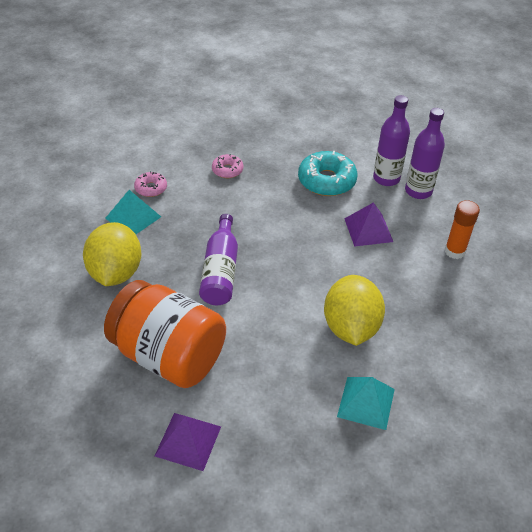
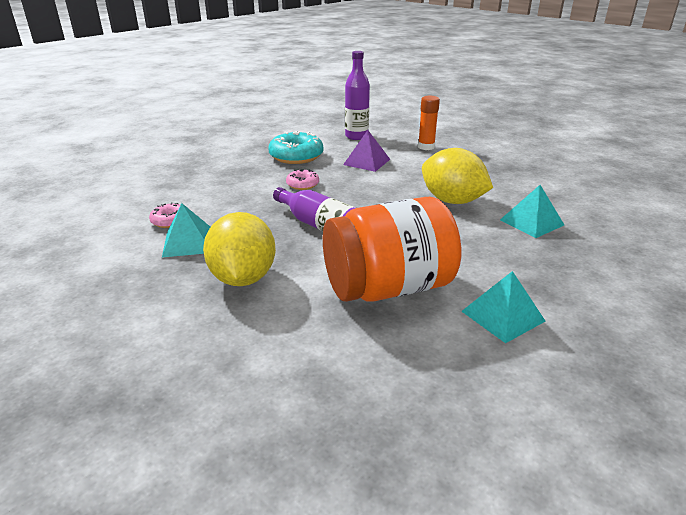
camera: 50 degrees left, 15 degrees down
(116, 273) = (243, 278): yellow lemon -> yellow lemon turned 45 degrees clockwise
(188, 441) = (502, 316): purple pyramid -> turquoise pyramid
(227, 170) = (215, 183): pink donut -> pink donut (302, 184)
(386, 178) = (328, 140): purple bottle -> none

